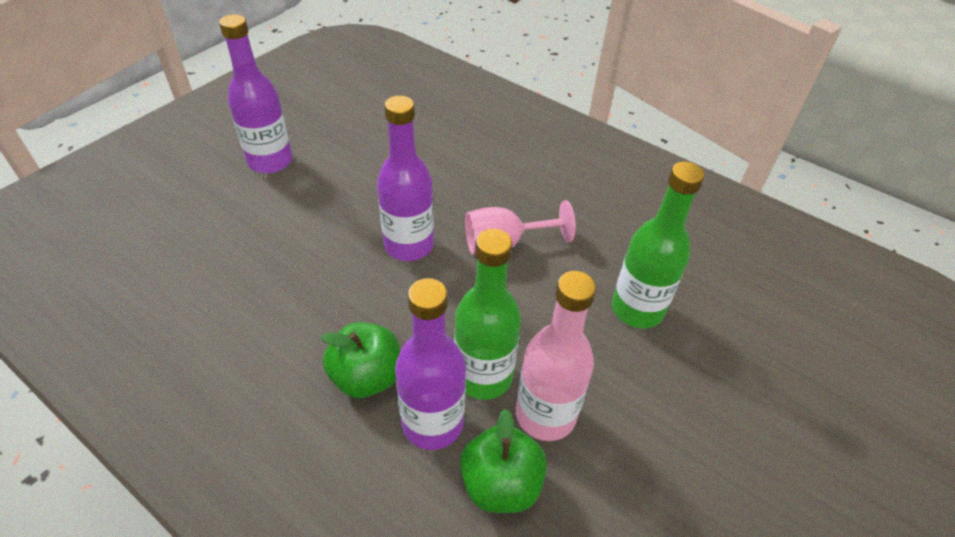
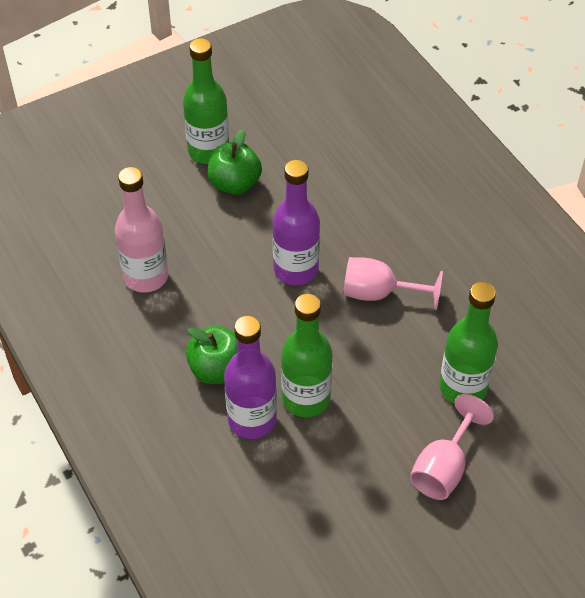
camera: 25 degrees right, 5 degrees up
(270, 161) = (208, 151): purple bottle -> green bottle
(501, 484) = (281, 478): green apple -> green apple (234, 184)
(545, 415) = (339, 443): pink bottle -> pink bottle (146, 276)
(670, 402) = (443, 468): none -> pink goblet

